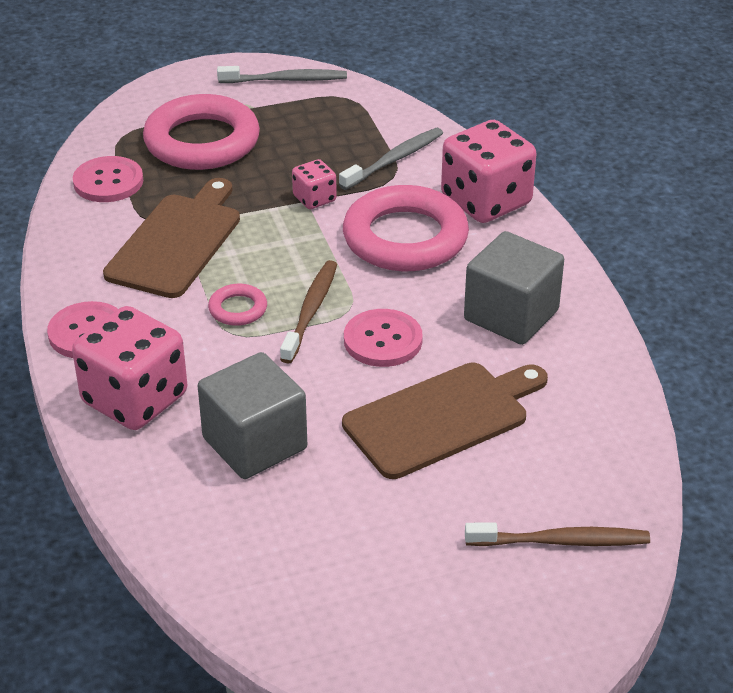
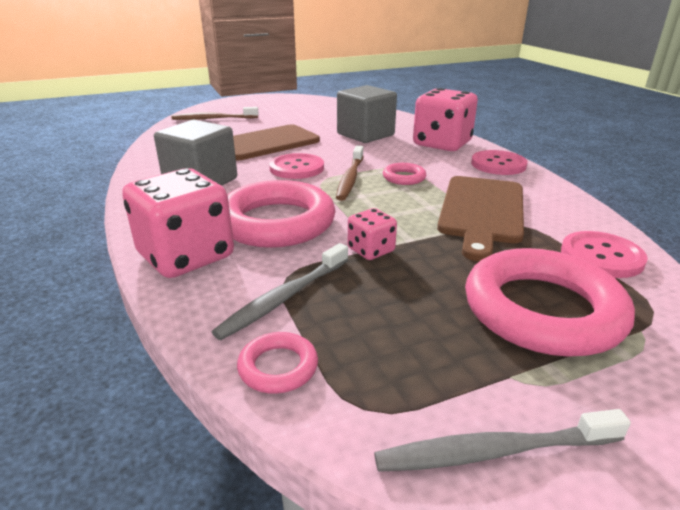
camera: 175 degrees right, 10 degrees down
(396, 118) = (278, 367): none -> pink ring

